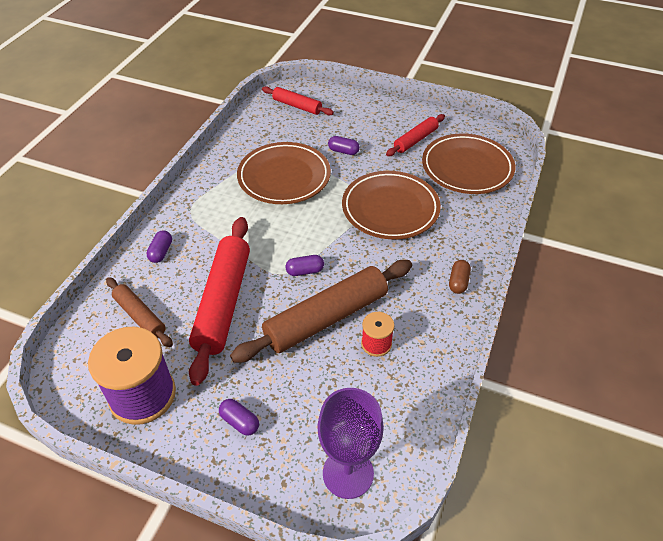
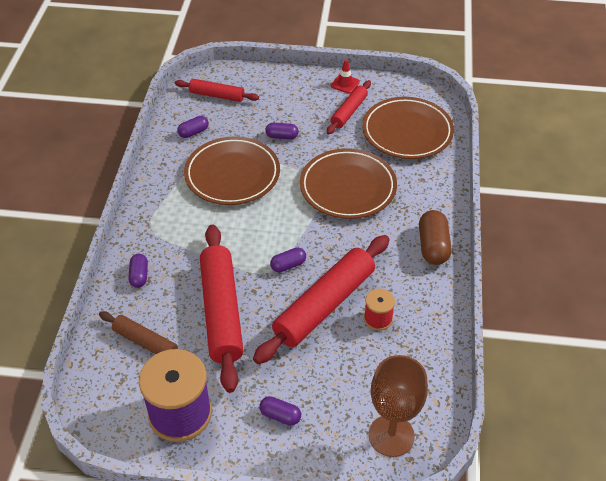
camera: 15 degrees left, 0 degrees up
(263, 134) = (193, 132): none -> purple capsule
(326, 318) = (324, 305): brown rolling pin -> red rolling pin
(348, 473) = (391, 435): purple goblet -> brown goblet
(420, 115) = (345, 84): none -> red traffic cone
(458, 282) = (433, 246): brown capsule -> brown capsule, size x1.67

